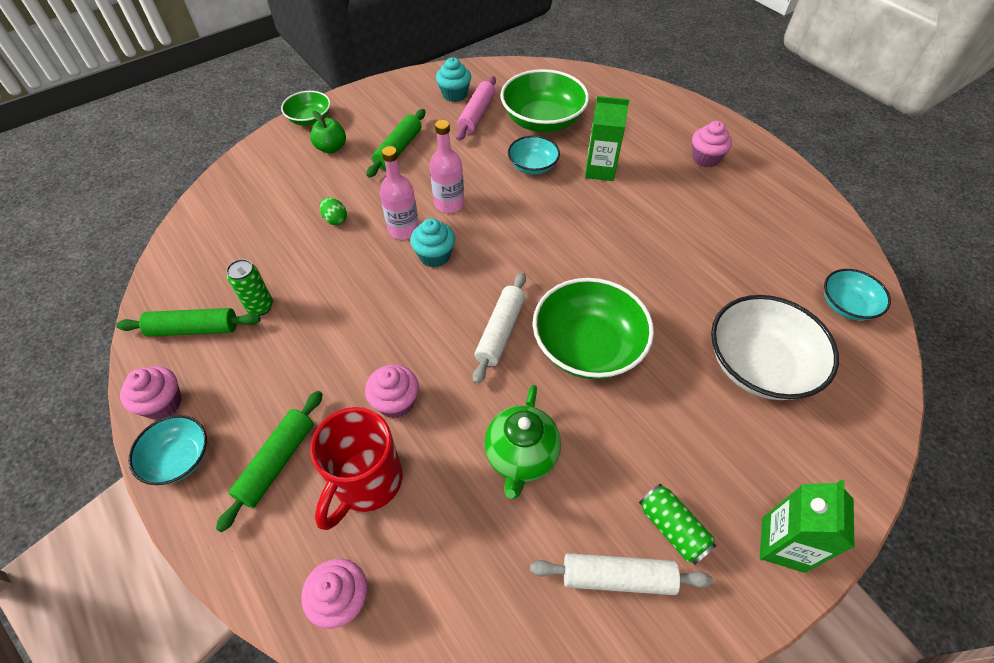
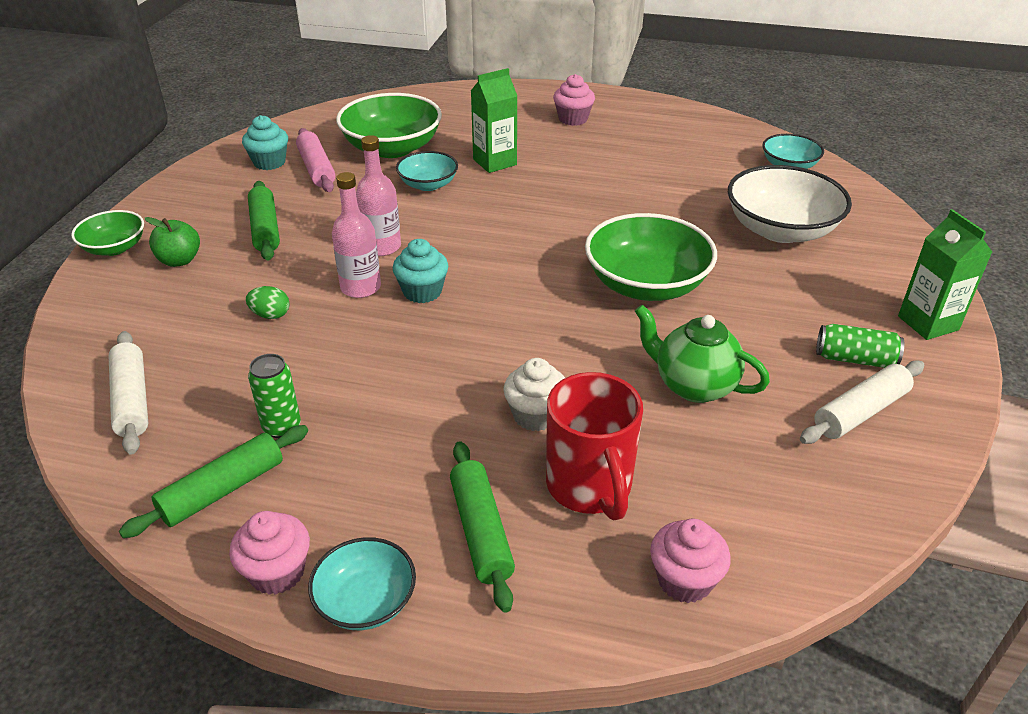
camera: 40 degrees left, 15 degrees down
(396, 402) = (535, 415): pink cupcake -> white cupcake
(500, 331) = (561, 313): white rolling pin -> white rolling pin (132, 400)
(521, 457) = (693, 386): green teapot -> green teapot turned 150 degrees clockwise

